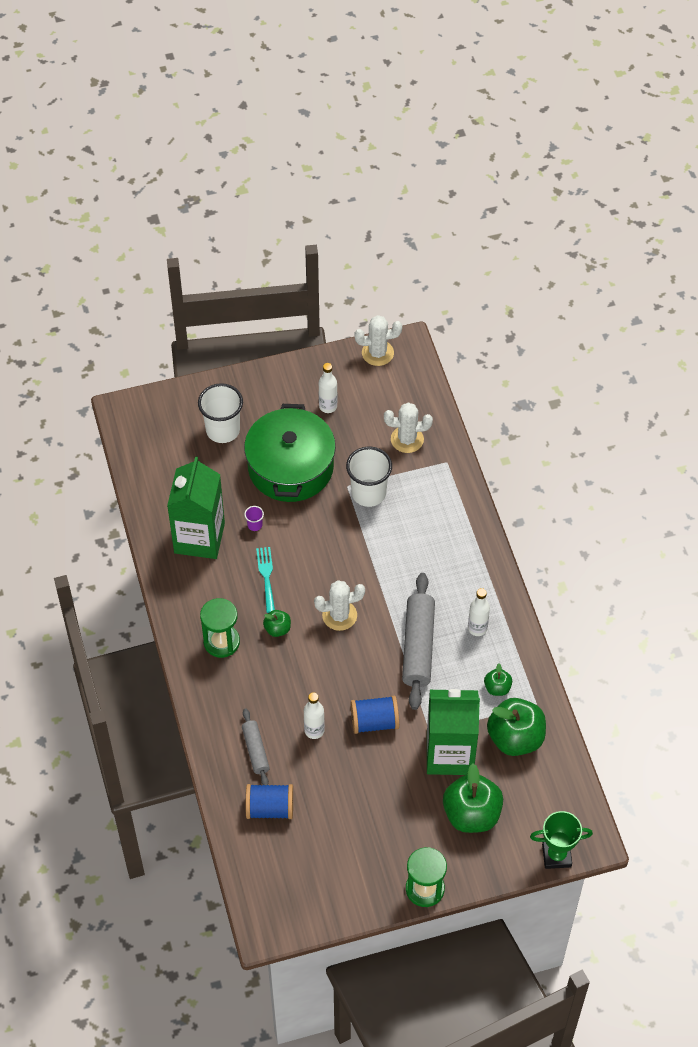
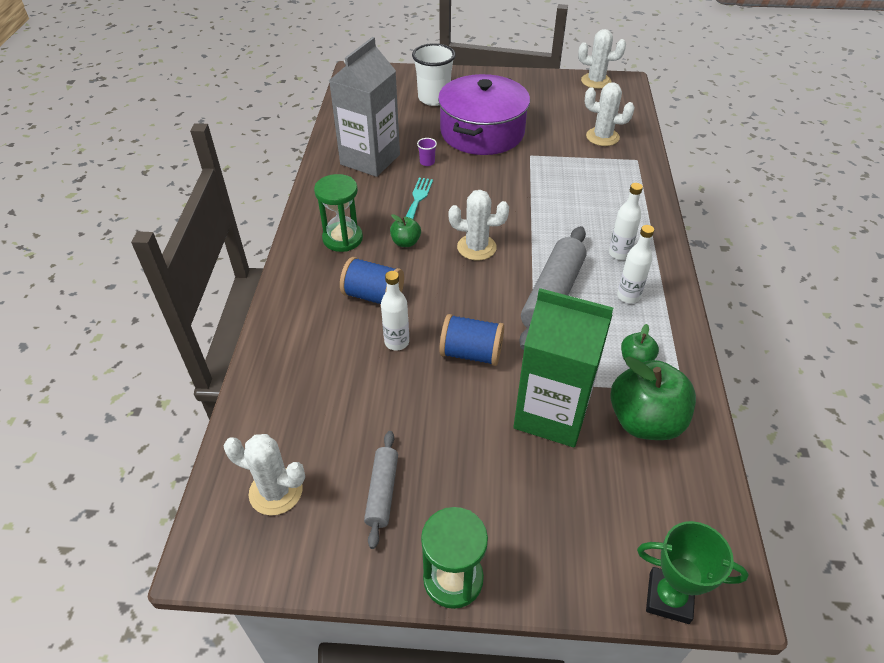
camera: 20 degrees right, 10 degrees down
(199, 538) = (370, 159): green carton -> grey carton
(255, 750) = (319, 343): grey rolling pin -> grey rolling pin (382, 492)
(270, 808) = (300, 407): blue spool -> blue spool (373, 296)
(286, 873) = (276, 491): none -> white cactus
(290, 467) = (482, 132): green pot -> purple pot
(328, 406) = (536, 103): white bottle -> white bottle (619, 253)
(368, 493) = (549, 164): white cup -> none
(471, 814) = (557, 496): green apple -> none

